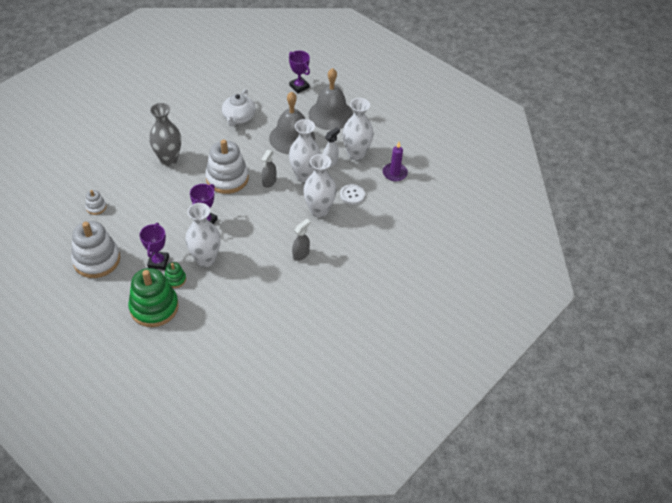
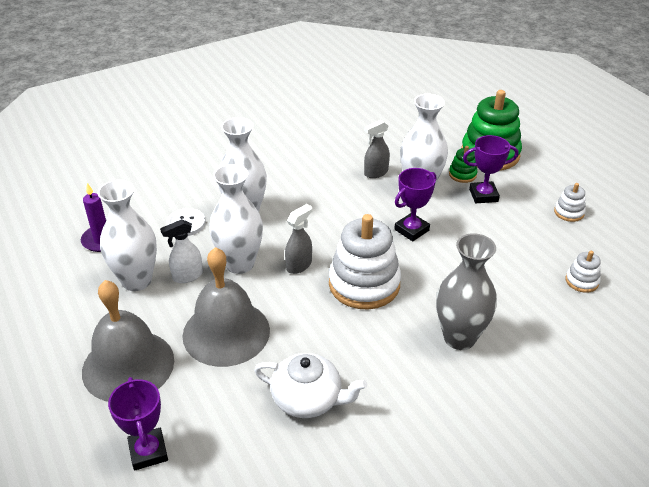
camera: 160 degrees left, 10 degrees down
(97, 260) = (569, 212): white stacking toy -> white stacking toy, size x0.46
(158, 262) = (483, 195): purple trophy -> purple trophy turned 60 degrees clockwise
(238, 117) = (308, 399): white teapot -> white teapot turned 75 degrees clockwise
(301, 254) = (296, 171): grey spray bottle -> grey spray bottle (375, 173)

